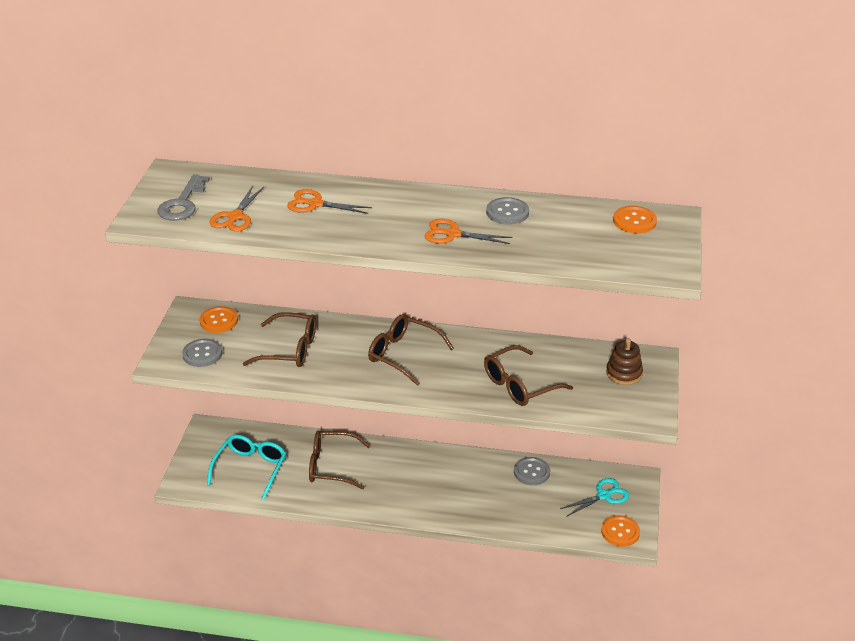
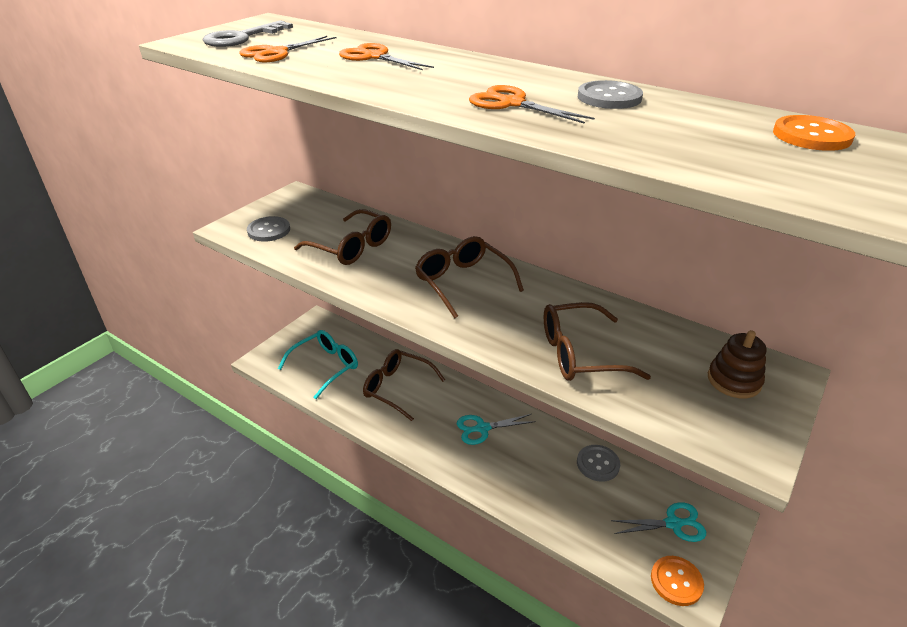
camera: 25 degrees right, 0 degrees up
(218, 321) = (311, 207): orange button -> none
(426, 475) = (482, 428): none -> turquoise scissors

